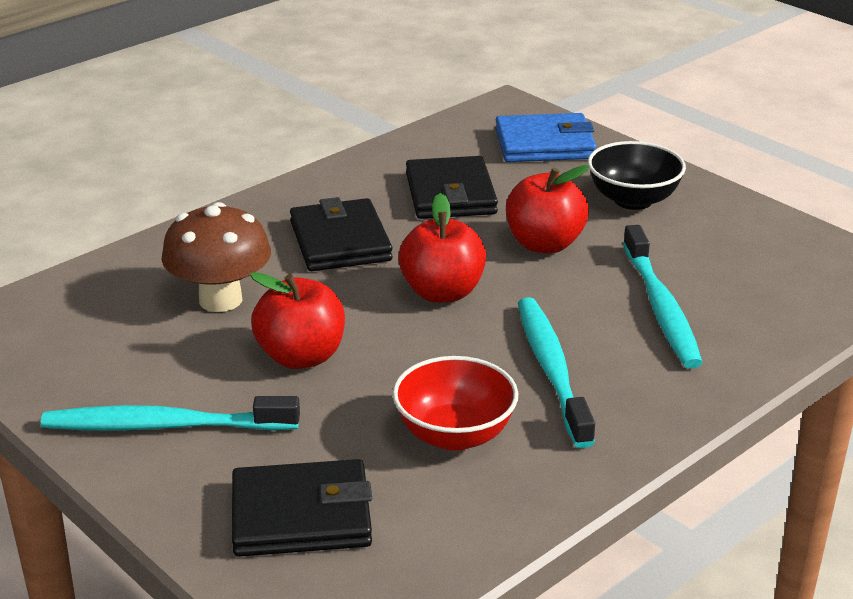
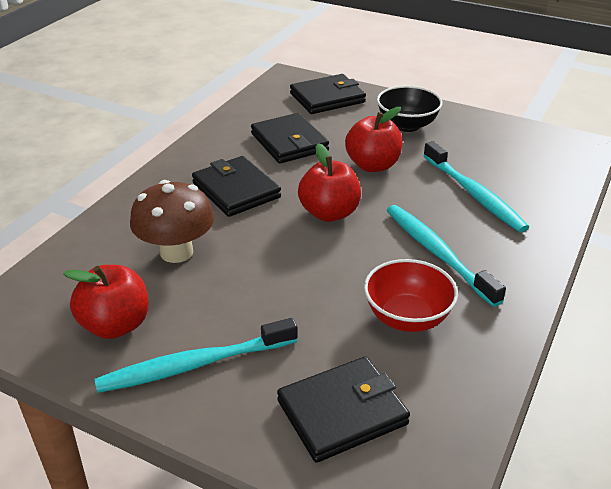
camera: 20 degrees left, 5 degrees up
(301, 357) = (262, 283): red apple -> red apple (115, 325)
(544, 144) = (327, 98): blue wallet -> black wallet

